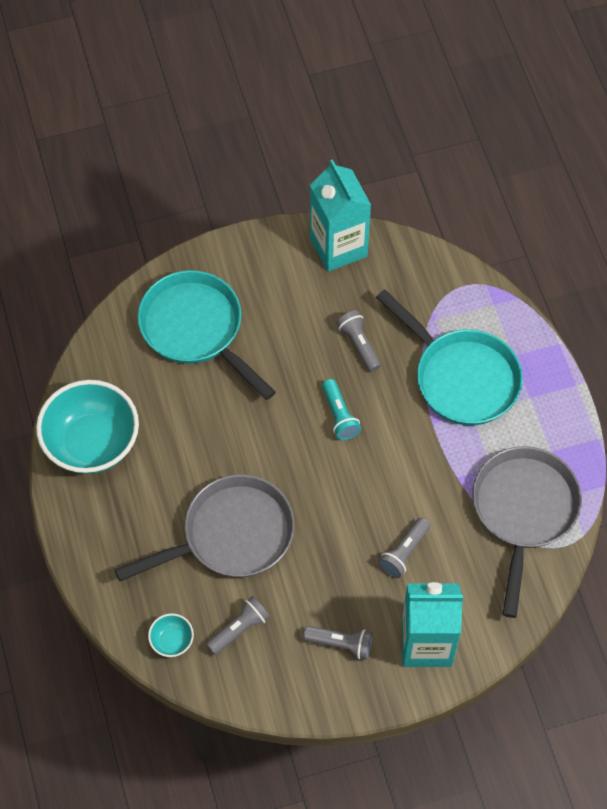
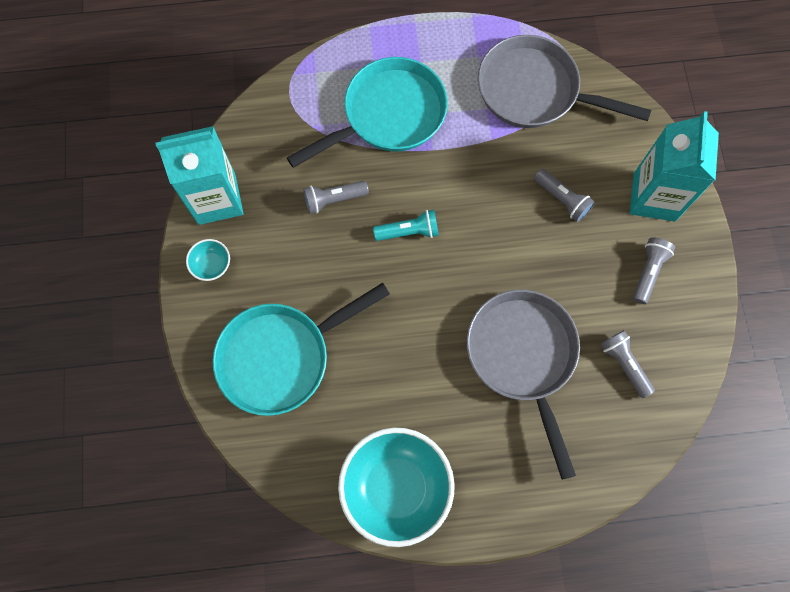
camera: 80 degrees left, 10 degrees up
(172, 641) = (630, 433): turquoise bowl -> turquoise bowl (212, 265)

